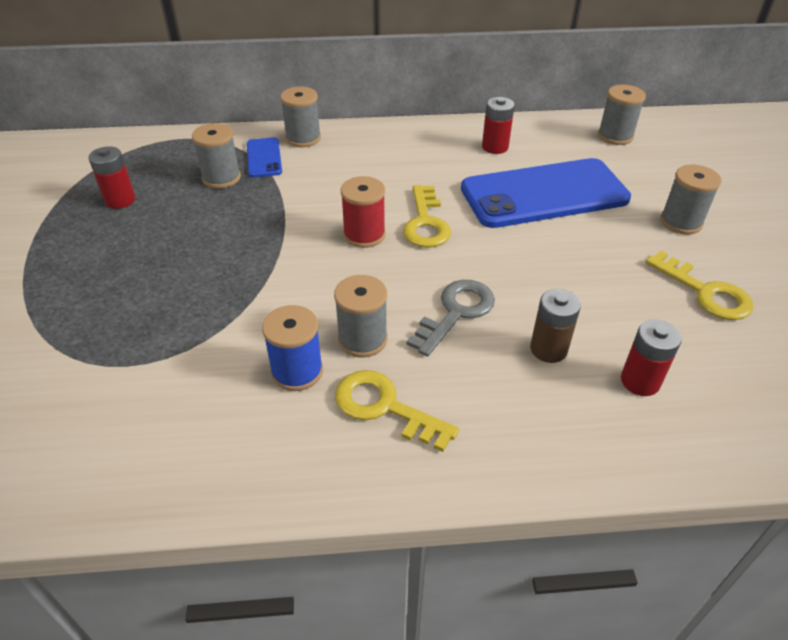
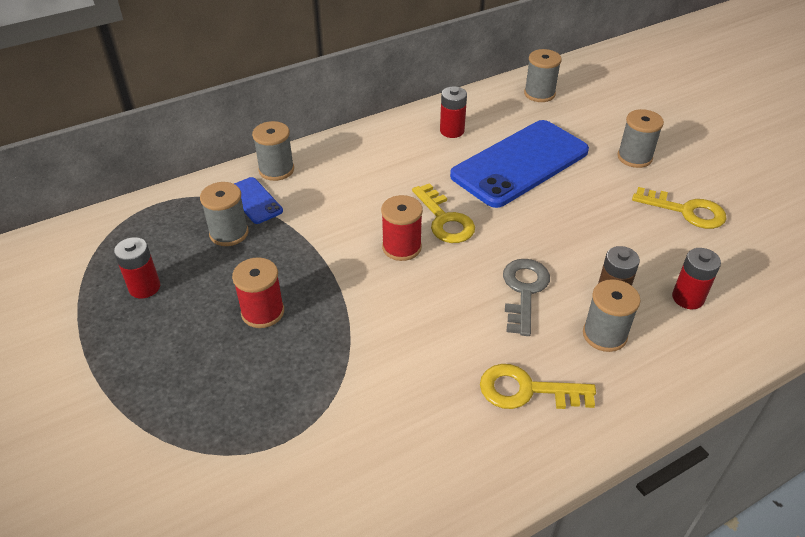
camera: 25 degrees left, 0 degrees up
(196, 250) = (263, 312): none -> red spool
(297, 371) = (436, 388): blue spool -> none
(362, 339) = (468, 341): grey spool -> grey spool (604, 335)

